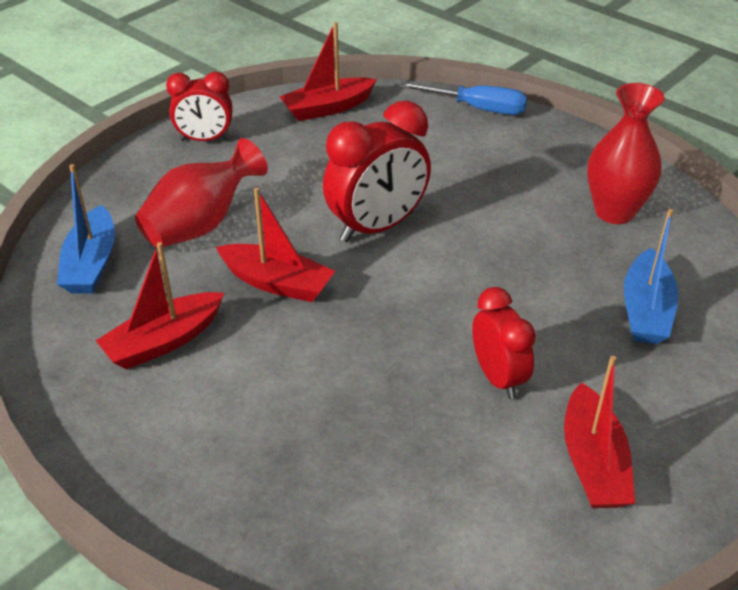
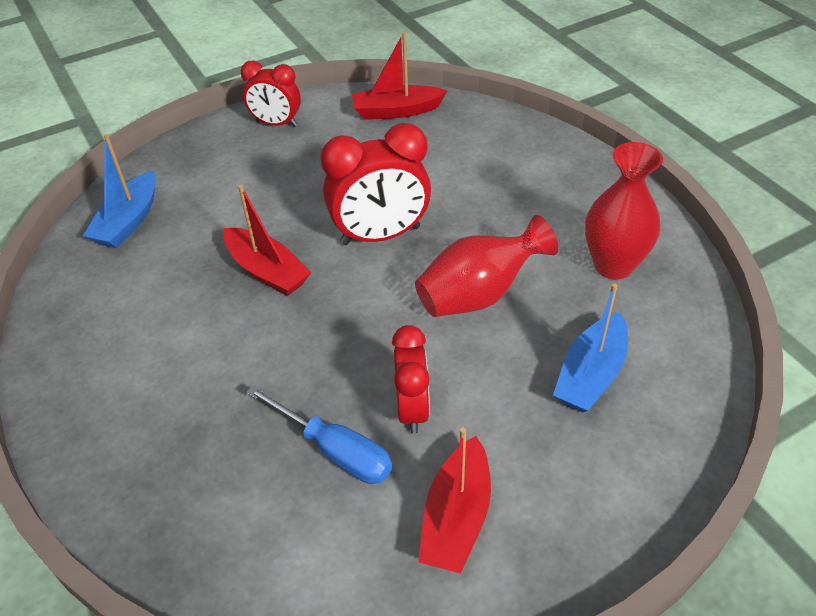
camera: 20 degrees right, 5 degrees up
(164, 341) = (148, 305): red boat -> none
(201, 225) = (233, 203): red vase -> red vase (479, 294)
(477, 108) = (534, 134): blue screwdriver -> blue screwdriver (335, 450)

